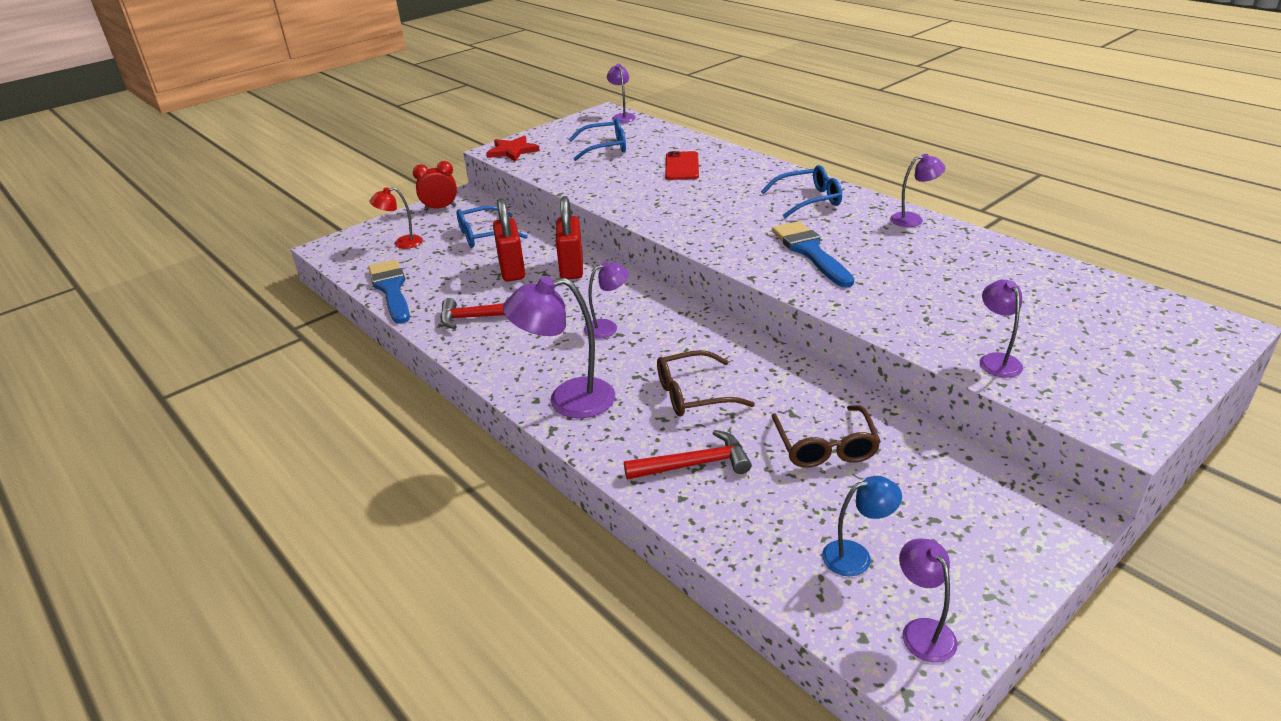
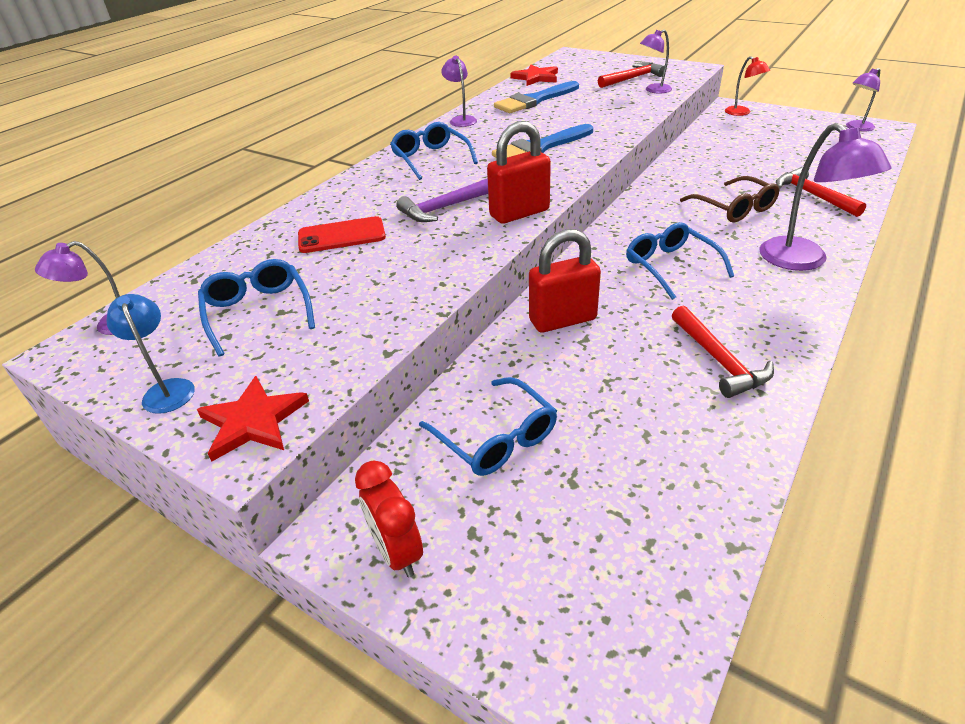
camera: 105 degrees left, 5 degrees up
(391, 289) = (718, 490): blue brush -> blue brush (534, 100)
(402, 243) = (562, 551): red lamp -> red lamp (741, 113)
(512, 270) = (591, 370): red padlock -> red padlock (519, 213)
(607, 327) = (671, 267): purple lamp -> blue glasses
(702, 201) = (445, 207): none -> purple hammer
(825, 446) = (743, 159): brown glasses -> none
(856, 556) = (827, 144): blue lamp -> blue lamp (167, 389)
(1062, 355) = (632, 78): none -> red hammer
(1077, 279) = (536, 77): none -> red star

